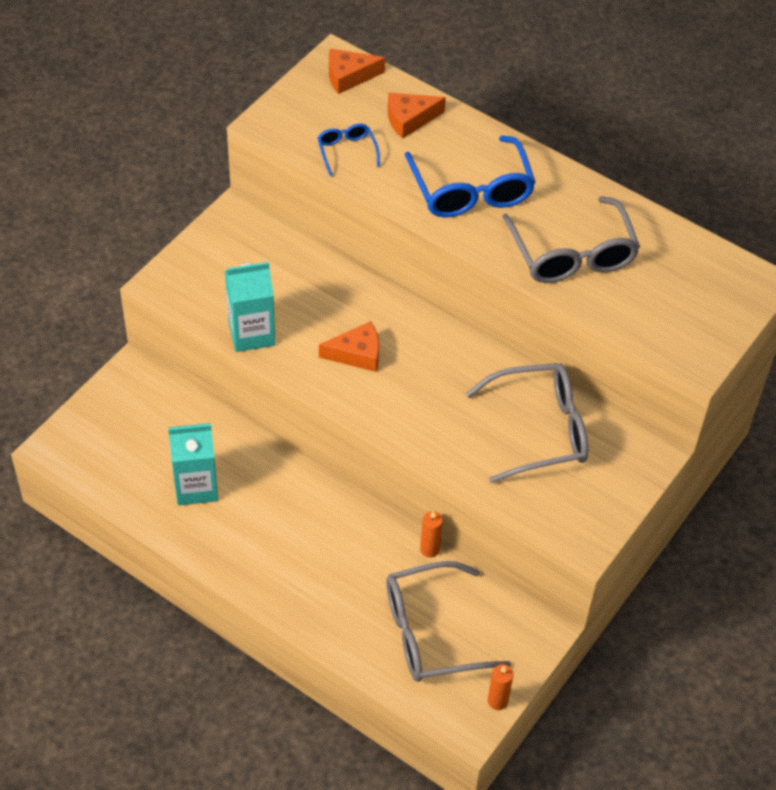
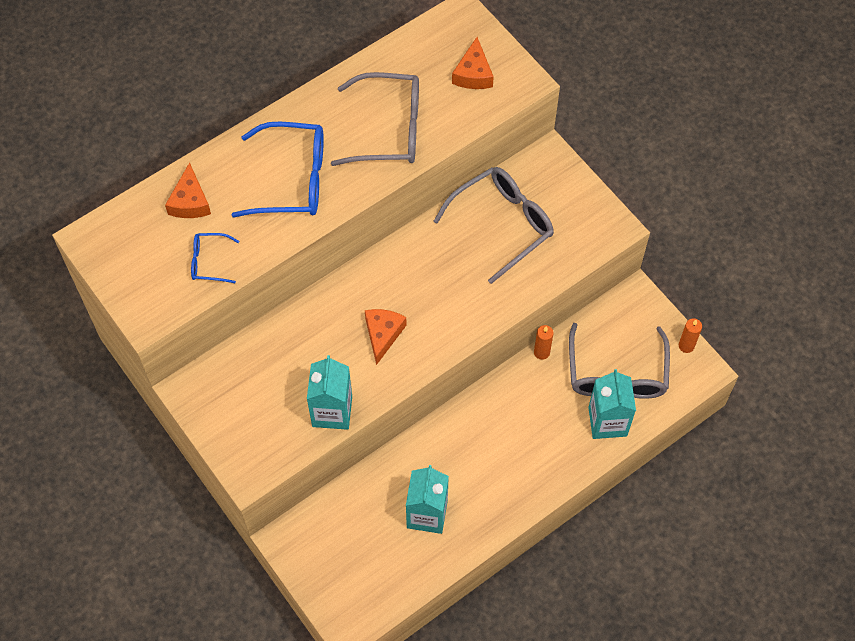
camera: 70 degrees left, 10 degrees up
(349, 76) = (116, 234): orange cheese -> orange cheese (473, 74)
(365, 636) = (607, 421): none -> turquoise carton
(540, 430) = (502, 224): grey glasses -> grey glasses turned 45 degrees clockwise

